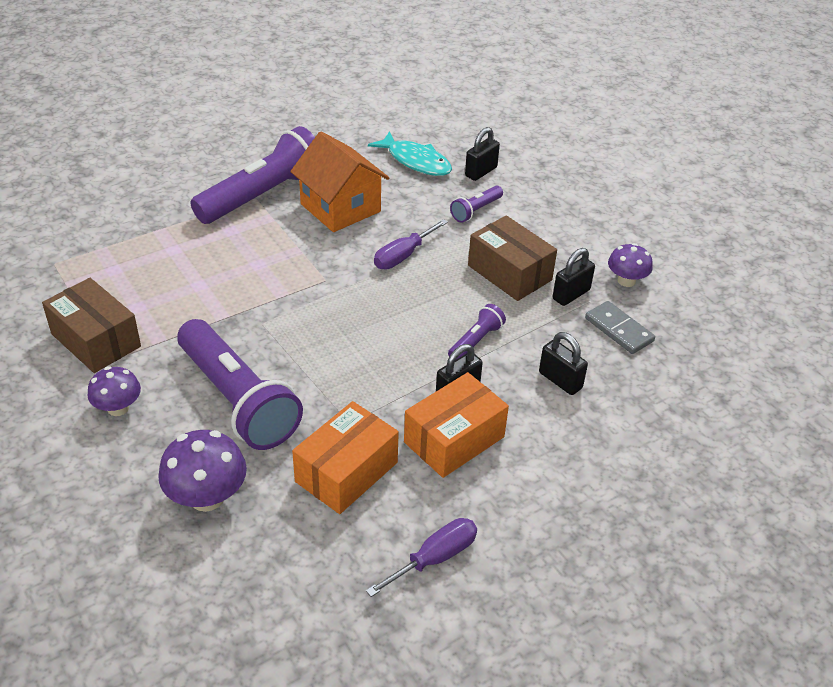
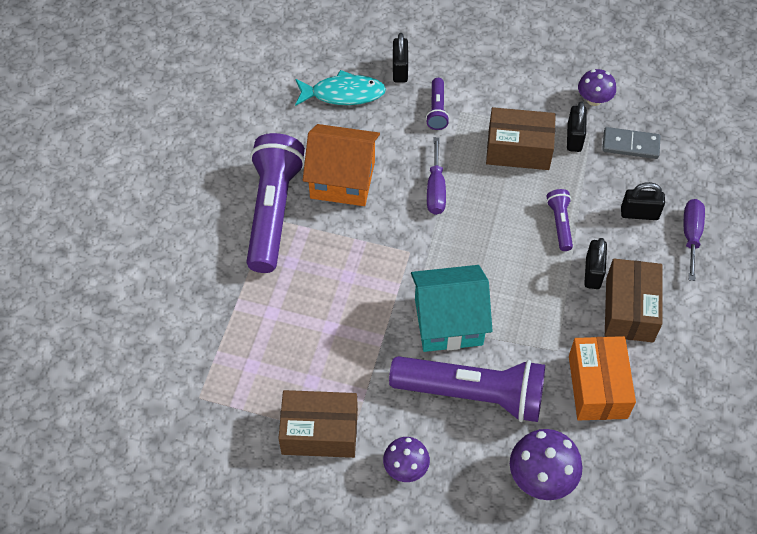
camera: 40 degrees left, 15 degrees up
(289, 341) = (448, 322): none -> turquoise house
(435, 558) = (708, 399): purple screwdriver -> purple screwdriver (691, 235)
(454, 439) = (629, 309): orange box -> brown box

